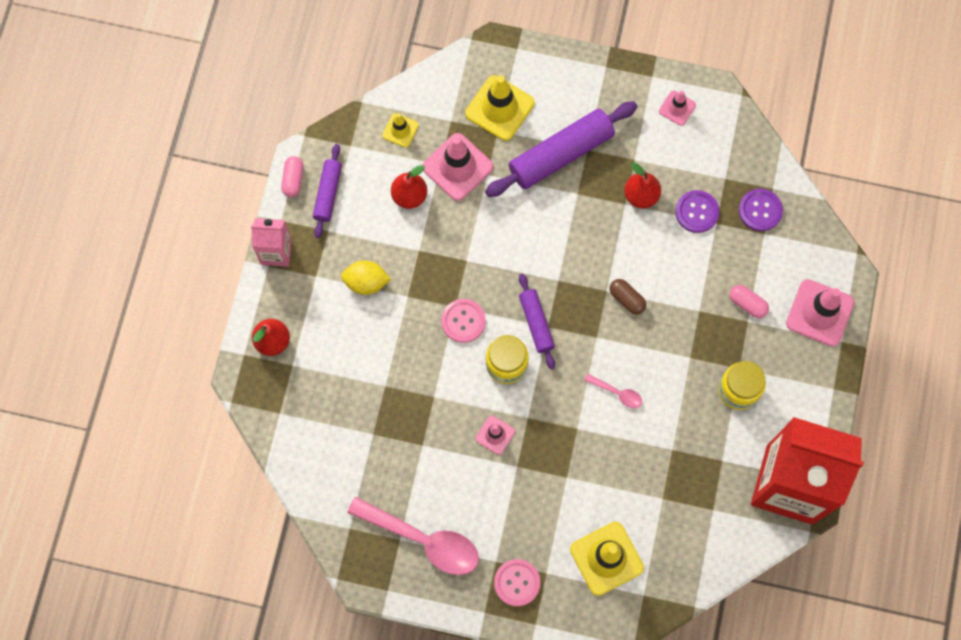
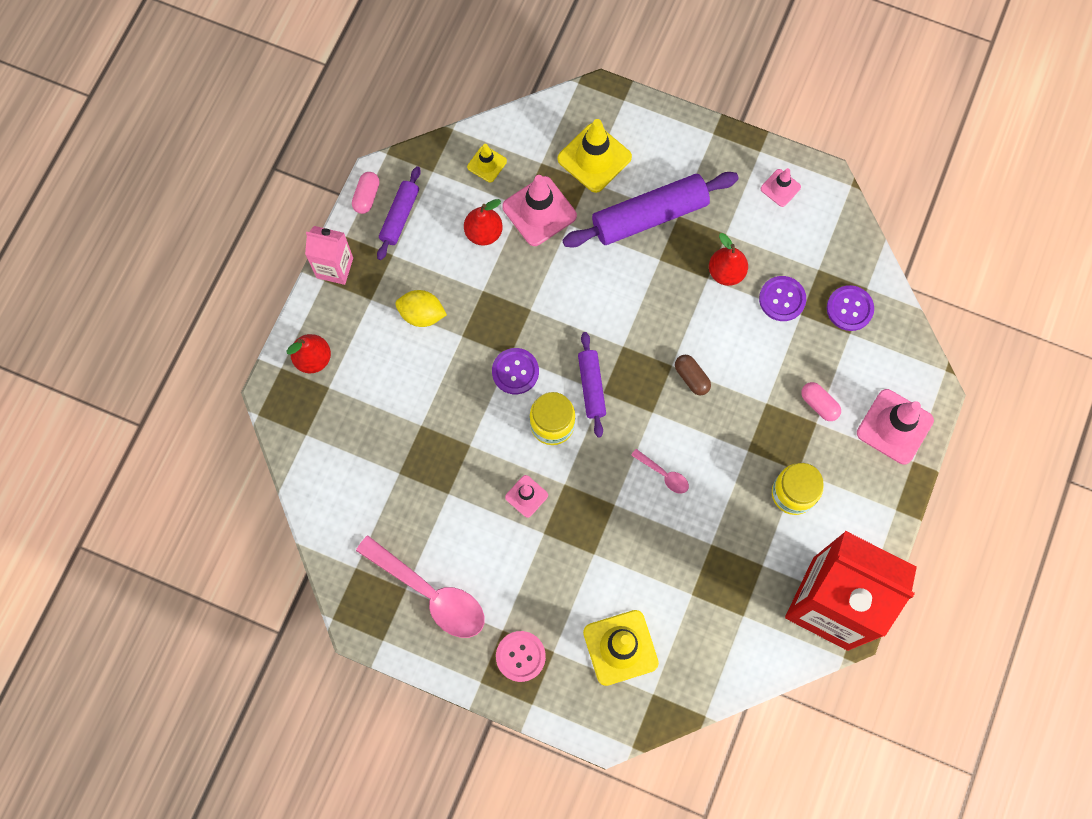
camera: 10 degrees right, 0 degrees up
(463, 321) = (515, 371): pink button -> purple button

